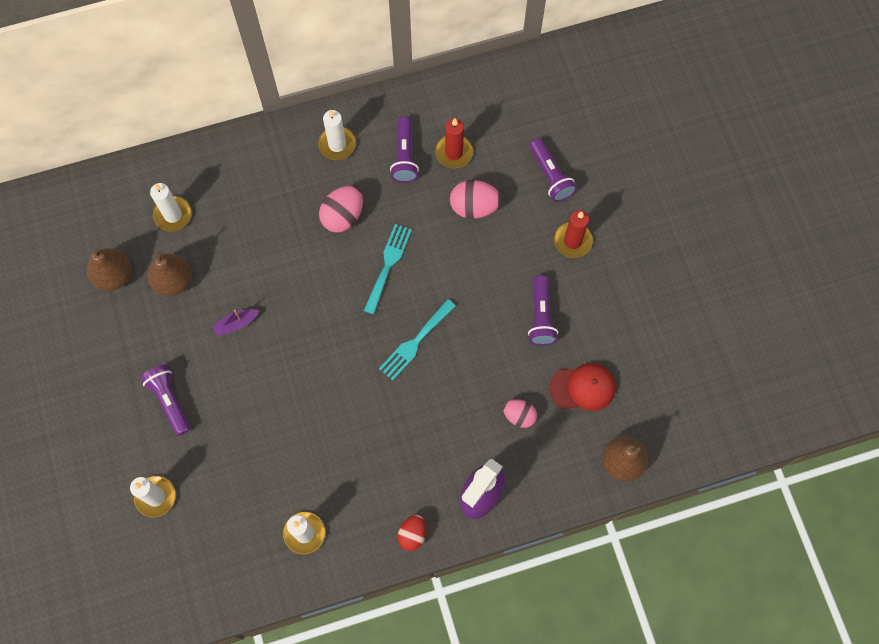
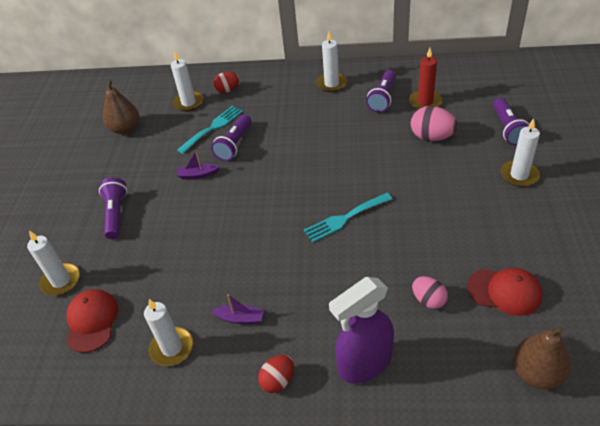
camera: 25 degrees right, 25 degrees down
(174, 281) = (166, 140): brown pear -> none
(213, 182) = (227, 90): none -> red egg
(213, 530) = (92, 321): none -> red cap
(343, 216) = (317, 124): pink egg -> none
(355, 484) = (240, 318): none -> purple boat
(388, 265) = (342, 161): turquoise fork -> turquoise fork (213, 128)
(541, 316) = (473, 224): purple flashlight -> purple flashlight (234, 145)
(572, 241) = (519, 175): red candle -> white candle

